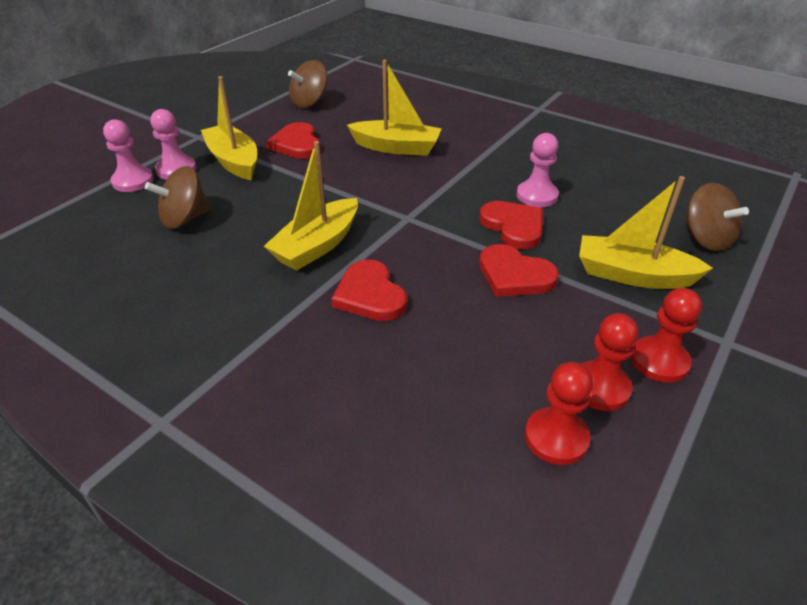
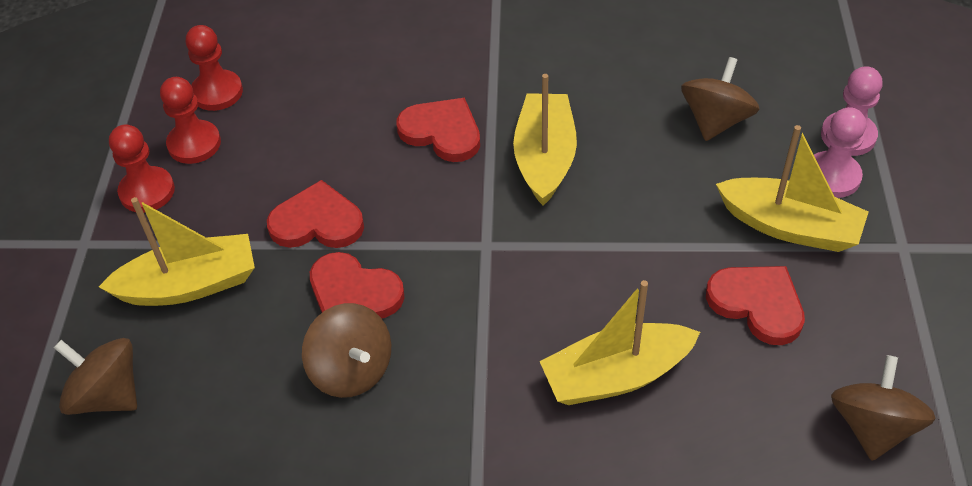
camera: 150 degrees right, 10 degrees up
(537, 196) = (351, 370): pink pawn -> brown spinning top

